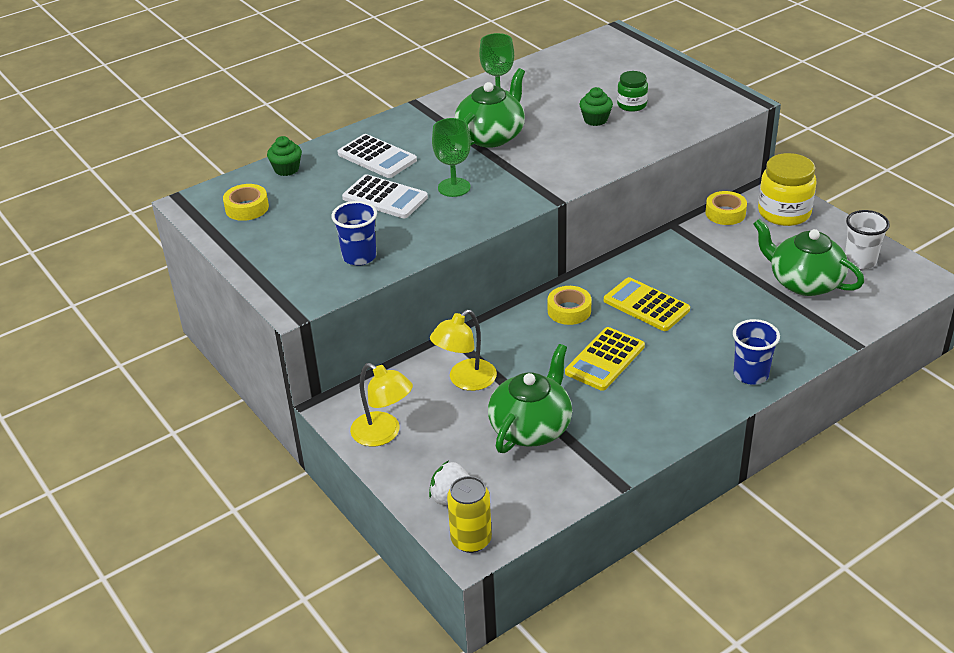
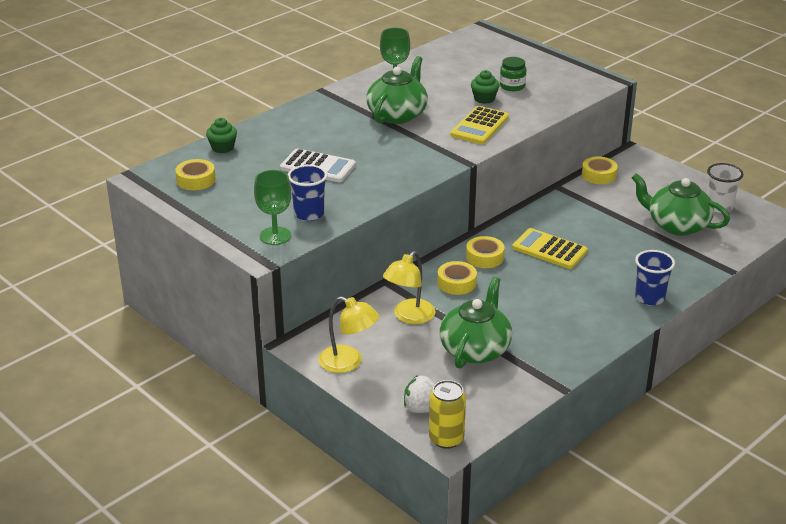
camera: 10 degrees left, 5 degrees down
(377, 157) = (301, 135): white calculator -> none
(454, 187) = (376, 156): green goblet -> green goblet (275, 236)
(529, 341) = (456, 283): none -> yellow tape
(605, 359) = (525, 293): yellow calculator -> yellow calculator (479, 126)
(784, 213) = (648, 172): yellow jar -> none

